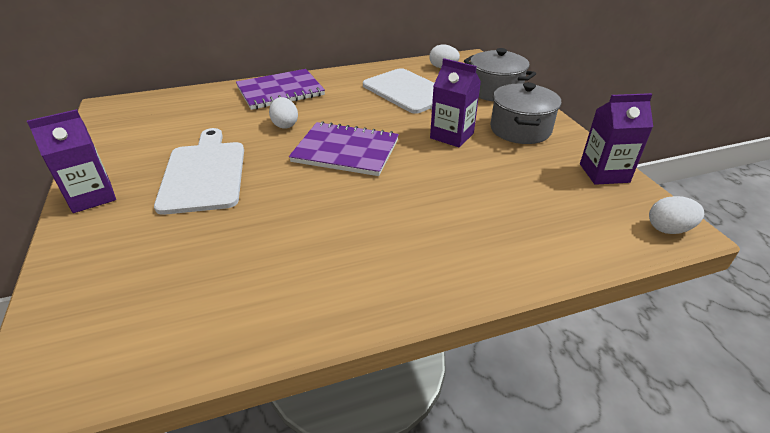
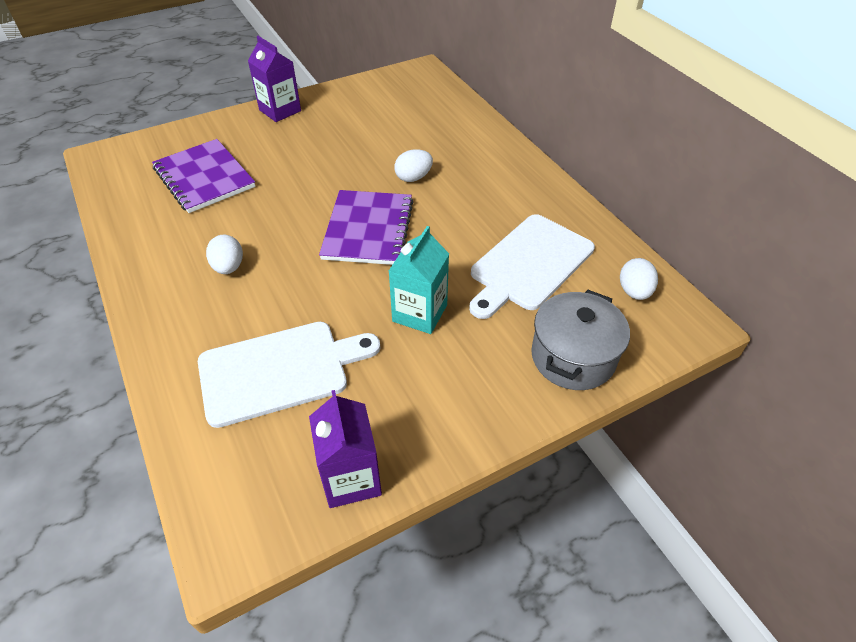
camera: 80 degrees right, 10 degrees up
(204, 173) = (316, 152): white cutting board -> white cutting board (280, 371)
(280, 91) = (490, 158): purple notebook -> purple notebook (204, 178)
(452, 136) = (420, 313): purple carton -> turquoise carton
(520, 129) = (454, 385): grey pot -> none
(668, 229) = (226, 534): white egg -> white egg (228, 267)

